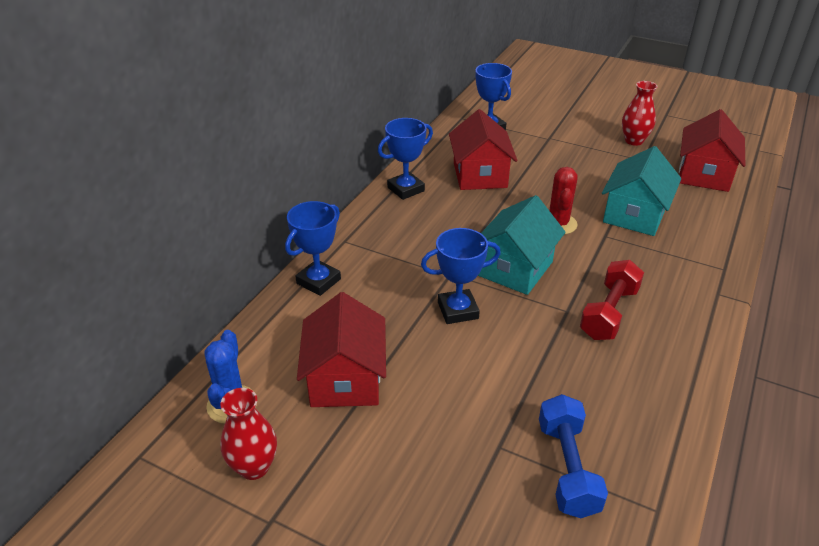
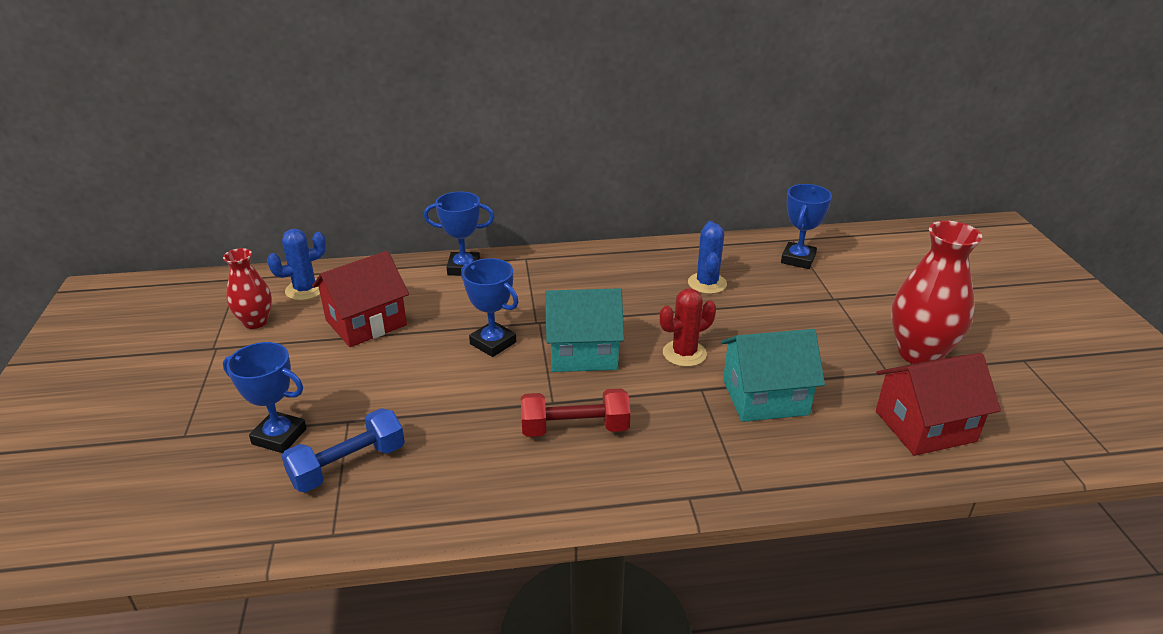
camera: 55 degrees right, 5 degrees down
(405, 189) = (632, 256): blue trophy -> blue trophy (279, 436)
(480, 175) = (707, 283): red house -> blue cactus
(634, 141) = (919, 353): red vase -> red vase, size x1.68

